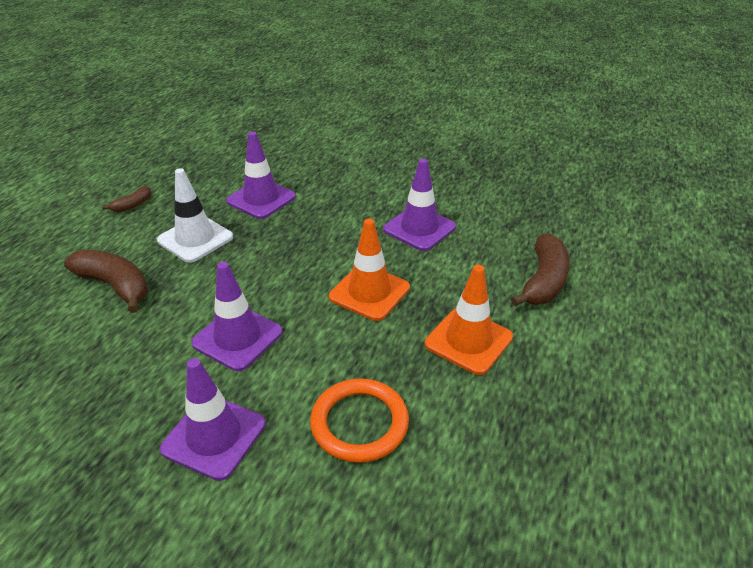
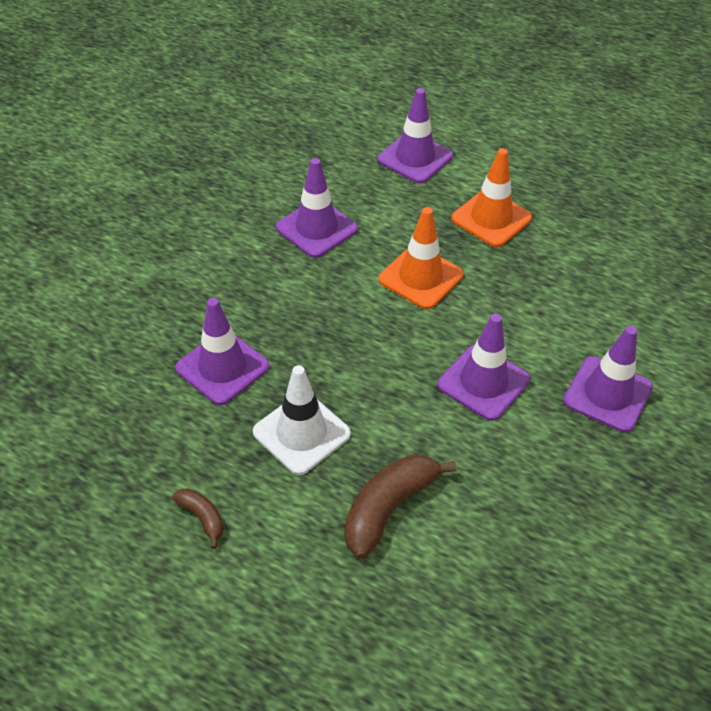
camera: 85 degrees left, 10 degrees up
(359, 423) = (586, 297): orange ring -> none
(543, 281) = (415, 158): brown banana -> purple traffic cone

